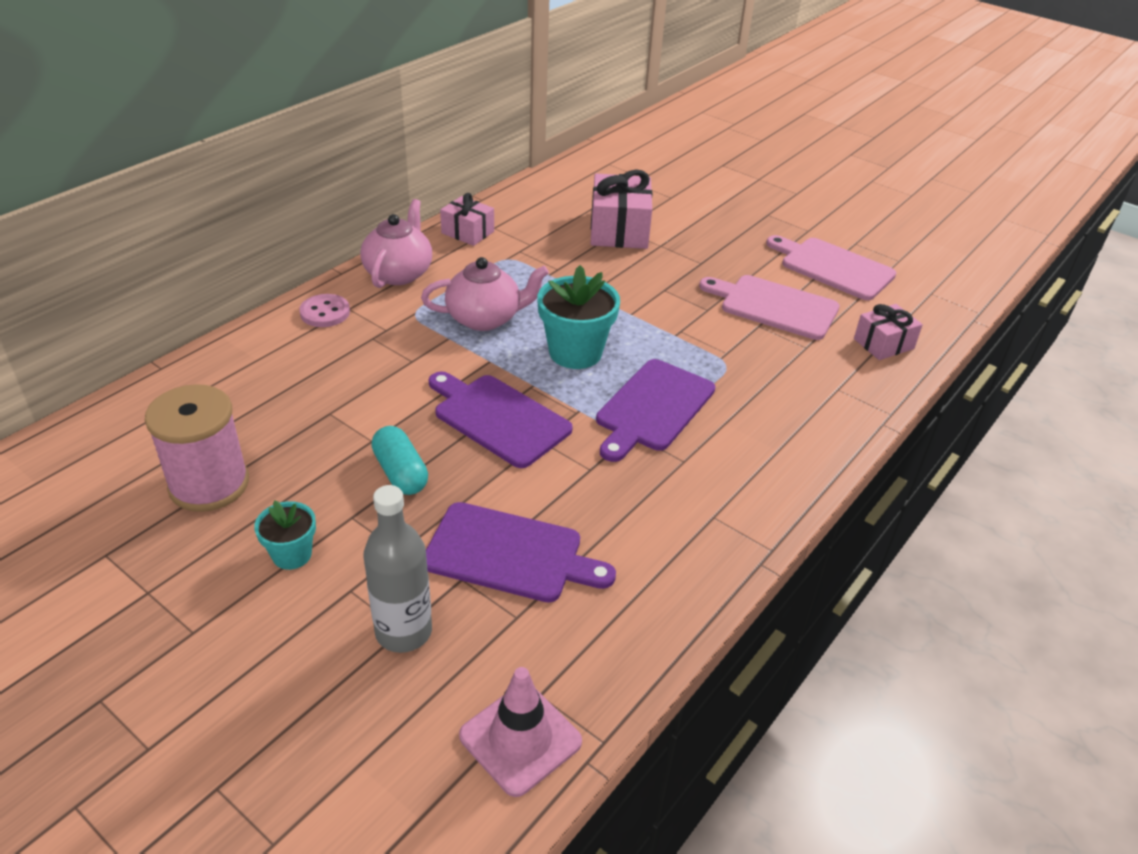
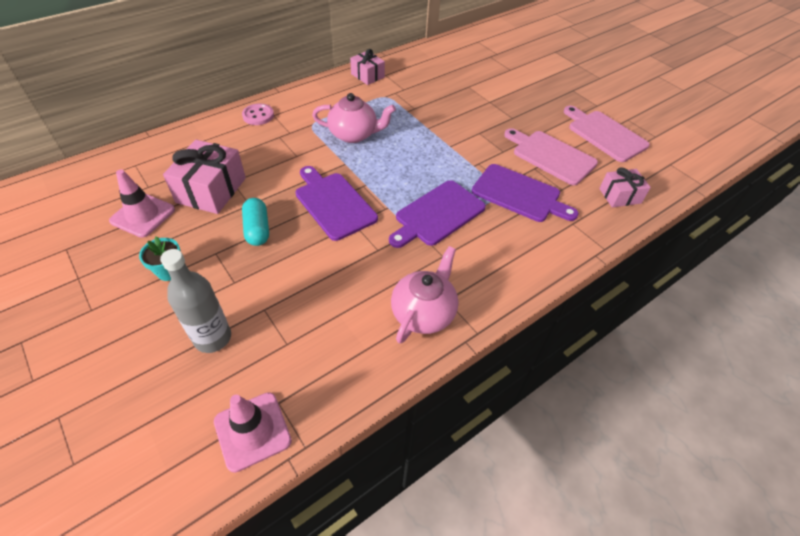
camera: 15 degrees right, 10 degrees up
(209, 484) = (143, 215): pink spool -> pink traffic cone
(399, 273) = (313, 96): pink teapot -> pink teapot (423, 313)
(510, 554) = (301, 299): purple cutting board -> purple cutting board (519, 194)
(575, 352) = (402, 167): turquoise flower pot -> none
(619, 230) = (466, 87): pink gift -> pink gift (211, 190)

